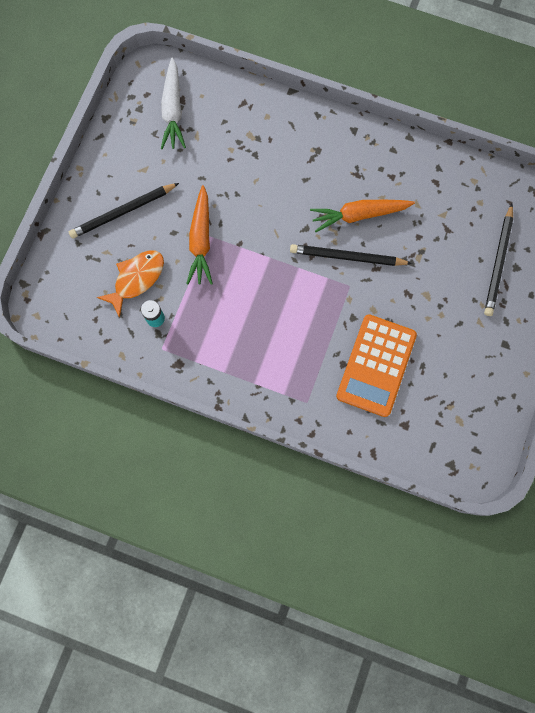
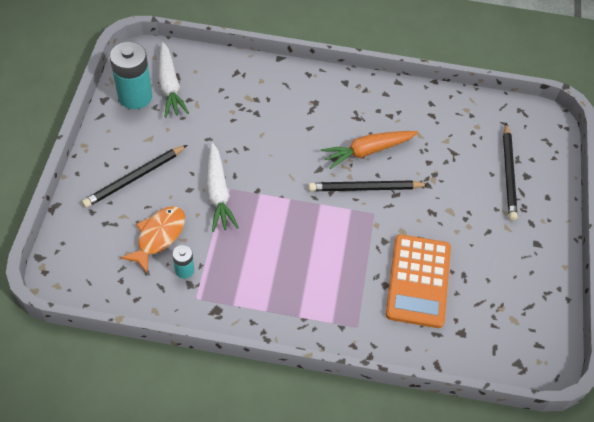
camera: 15 degrees left, 20 degrees down
(136, 118) = (135, 96): none -> turquoise battery
(201, 241) = (218, 193): orange carrot -> white carrot

